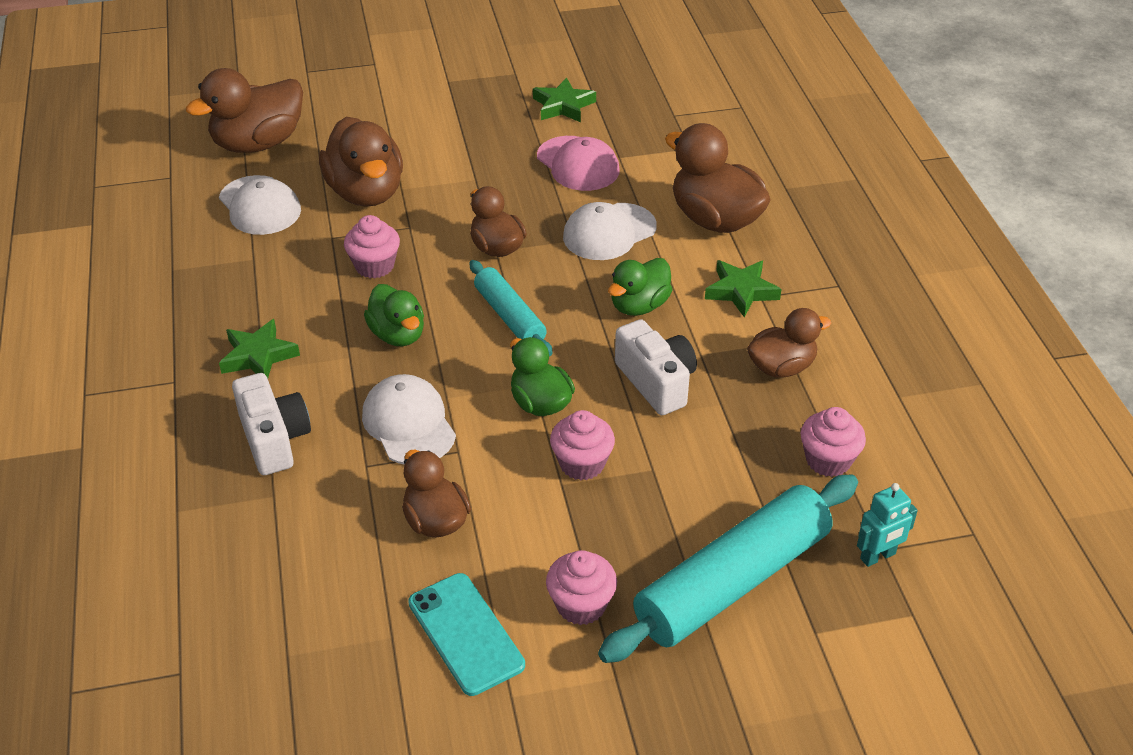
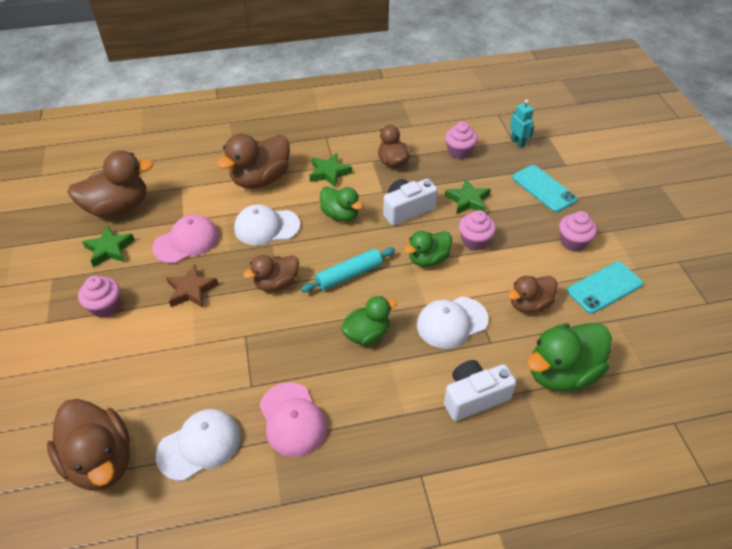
camera: 90 degrees left, 5 degrees up
(258, 356) = (390, 419): green star -> green star (468, 200)
(277, 272) = (292, 419): none -> pink cap
(297, 543) = (561, 372): none -> green duck
(366, 193) = (195, 367): brown duck -> brown duck (118, 208)
(374, 266) = (290, 354): pink cupcake -> pink cupcake (105, 307)
(489, 177) = (191, 290): none -> brown star
(609, 232) = (266, 227): white cap -> white cap turned 120 degrees clockwise
(732, 581) = (544, 188): turquoise rolling pin -> turquoise phone

